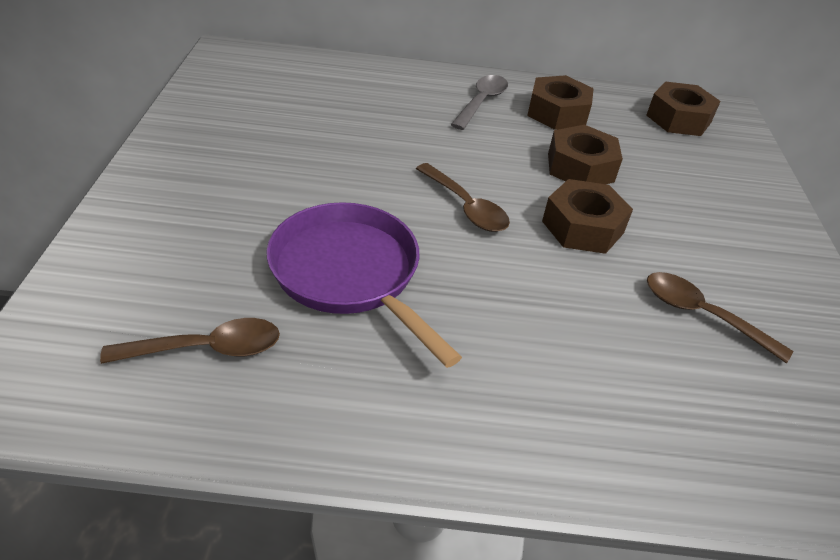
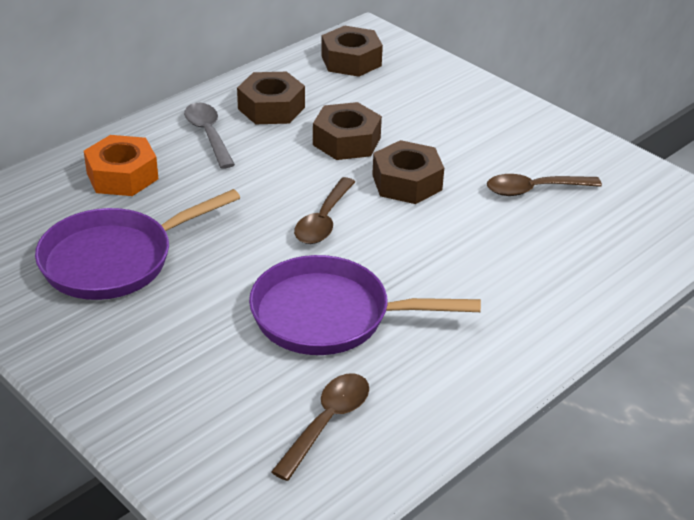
camera: 45 degrees left, 5 degrees down
(287, 134) = (115, 260): none -> purple pan
(381, 92) = (122, 176): none -> orange nut
(466, 207) = (323, 220): brown spoon -> brown spoon turned 105 degrees clockwise

